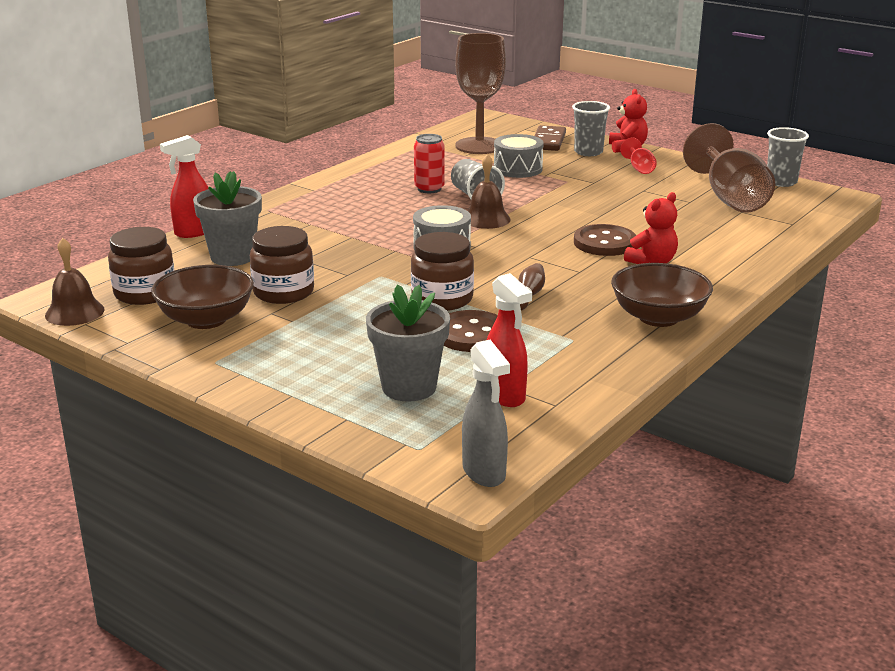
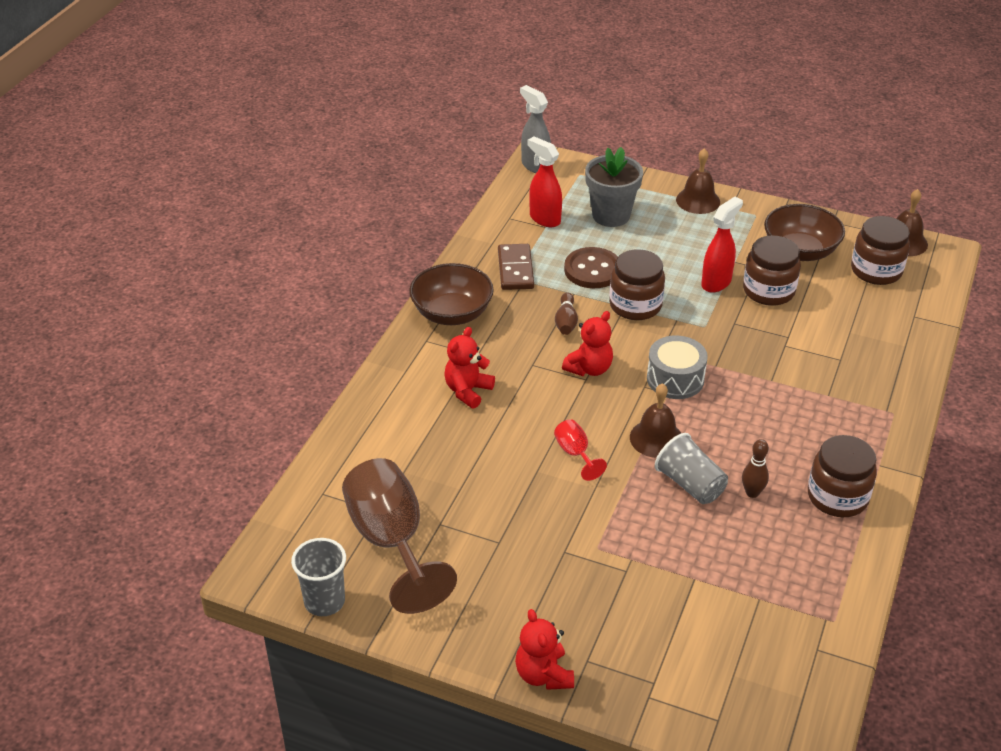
camera: 165 degrees right, 15 degrees up
(193, 232) = (924, 359): red spray bottle -> red spray bottle (716, 282)
(232, 257) = (852, 329): grey flower pot -> none
(274, 388) = (698, 200): none -> brown bell
(365, 181) = (837, 497): none -> brown jar
(429, 189) = (752, 493): red can -> brown bowling pin
(479, 146) = (755, 634): brown goblet -> none
(518, 169) = (671, 569): grey drum -> none
(522, 262) = (589, 368): none -> red teddy bear
(548, 141) = (664, 675): brown domino -> brown domino (515, 269)
(588, 152) = (595, 646): grey cup -> none
(604, 243) = (520, 415): brown button -> none
(639, 168) = (514, 605): red goblet -> red goblet (575, 454)

